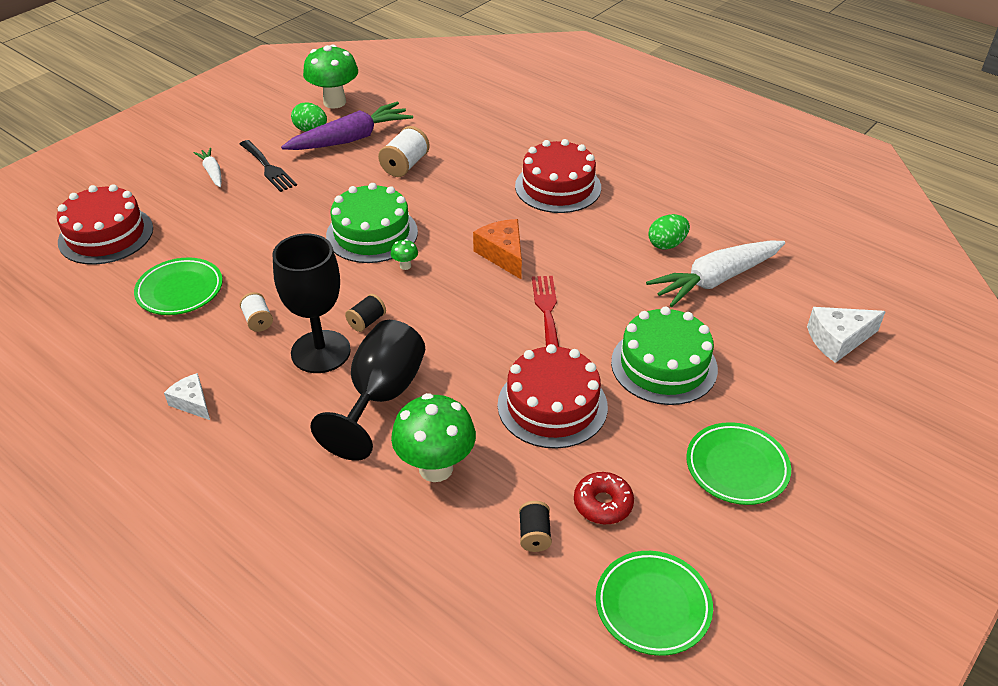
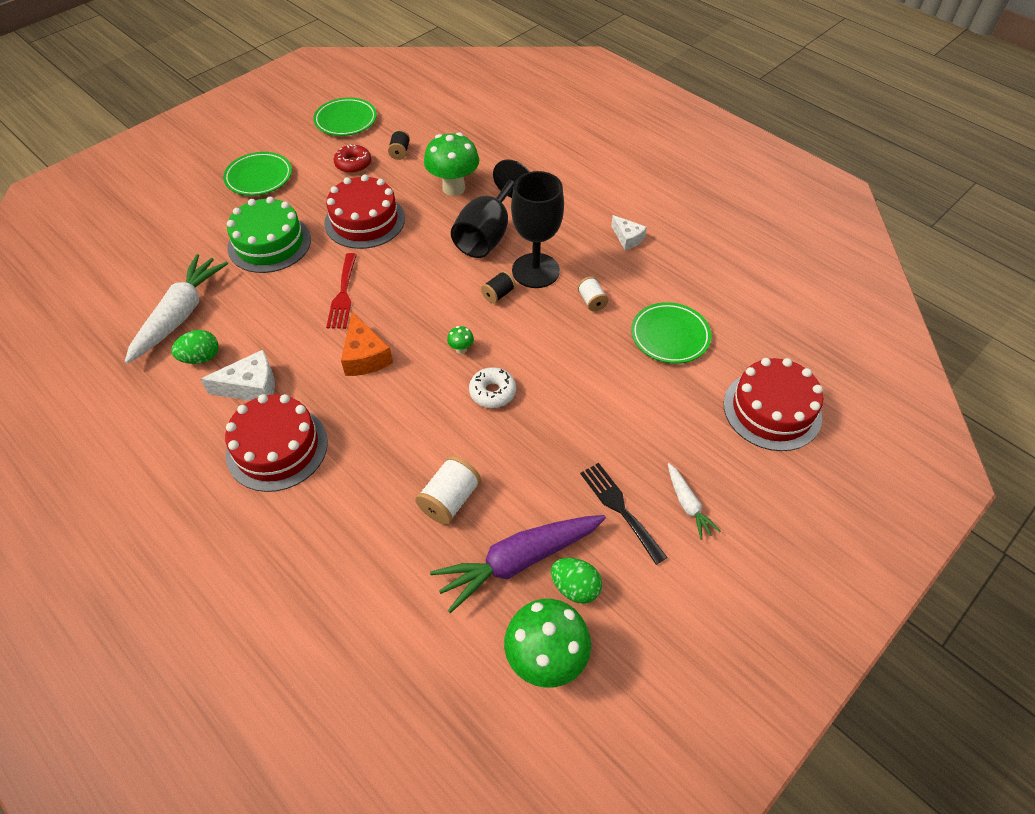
camera: 175 degrees left, 10 degrees up
(372, 233) = (492, 392): green cake -> white donut
(716, 280) = (180, 315): white carrot -> white carrot turned 45 degrees counterclockwise
(838, 340) = (121, 254): white cheese -> white cheese (251, 387)

